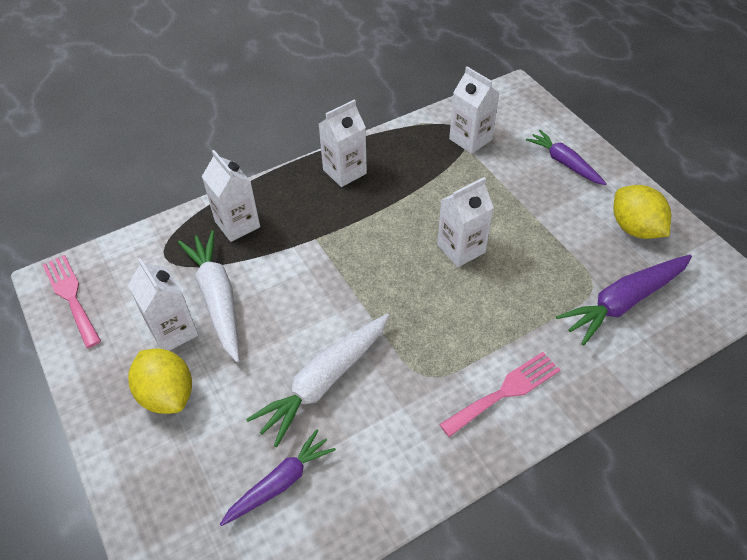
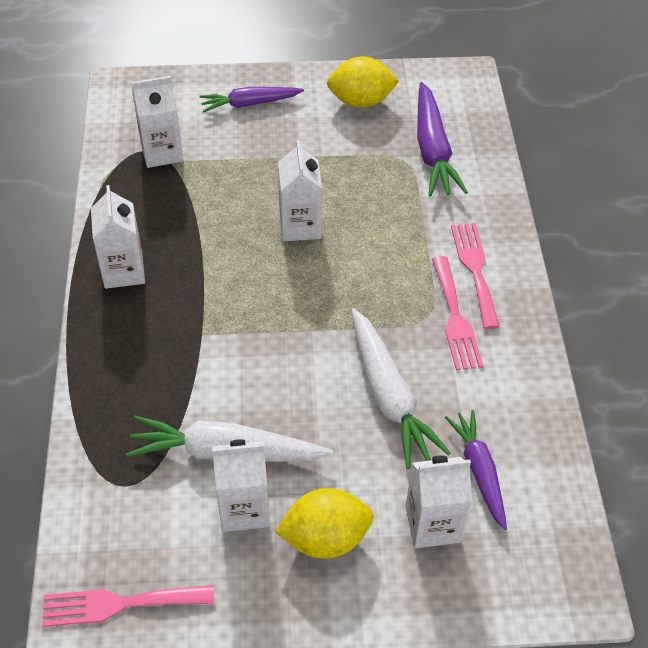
camera: 65 degrees left, 0 degrees up
(237, 224) = (127, 397): white carton -> white carton (432, 524)
(437, 398) = (455, 318): none -> pink fork

